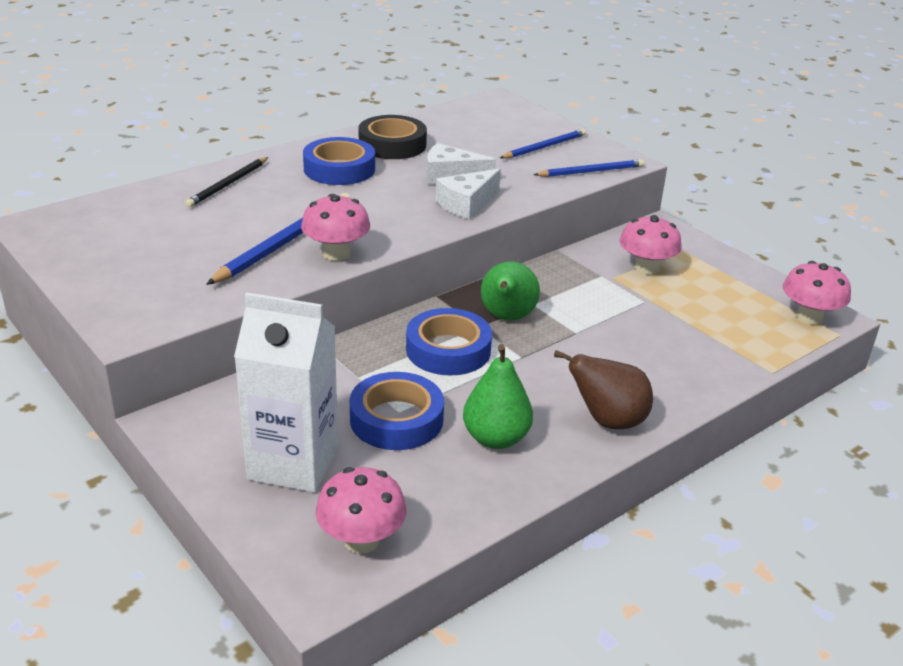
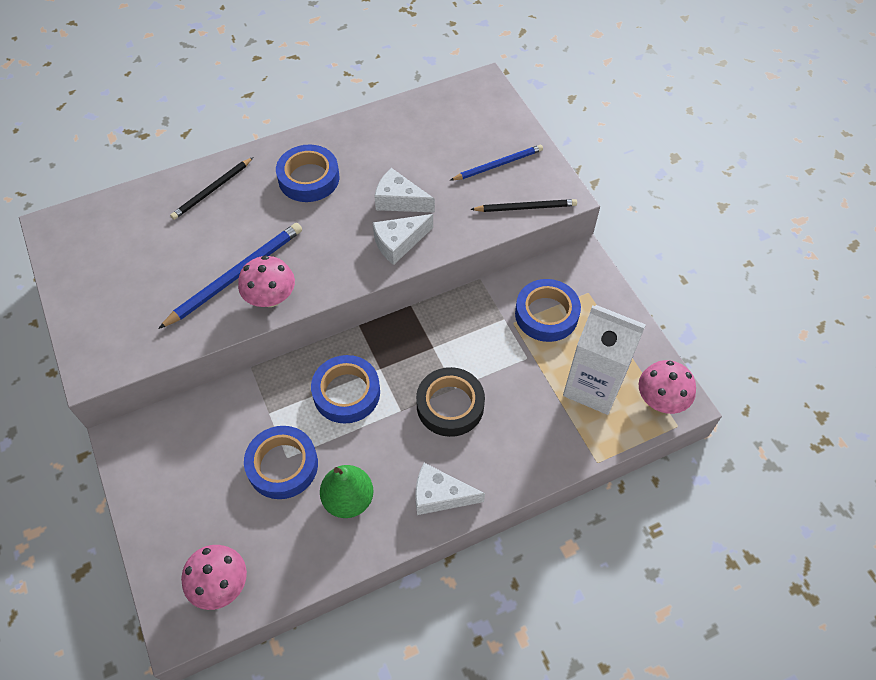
camera: 15 degrees right, 25 degrees up
(293, 463) = (196, 499): white carton -> white carton (593, 386)
(392, 145) = (365, 146): black tape -> black tape (450, 405)
(507, 317) = (406, 361): green pear -> none
(591, 171) = (526, 207): blue pencil -> black pencil
(607, 421) = (440, 495): brown pear -> white cheese
(646, 268) = (546, 314): pink mushroom -> blue tape

